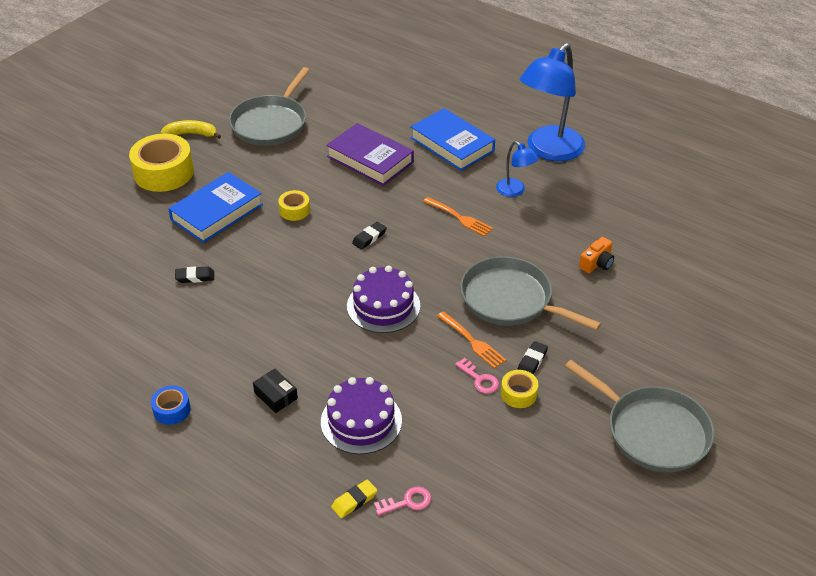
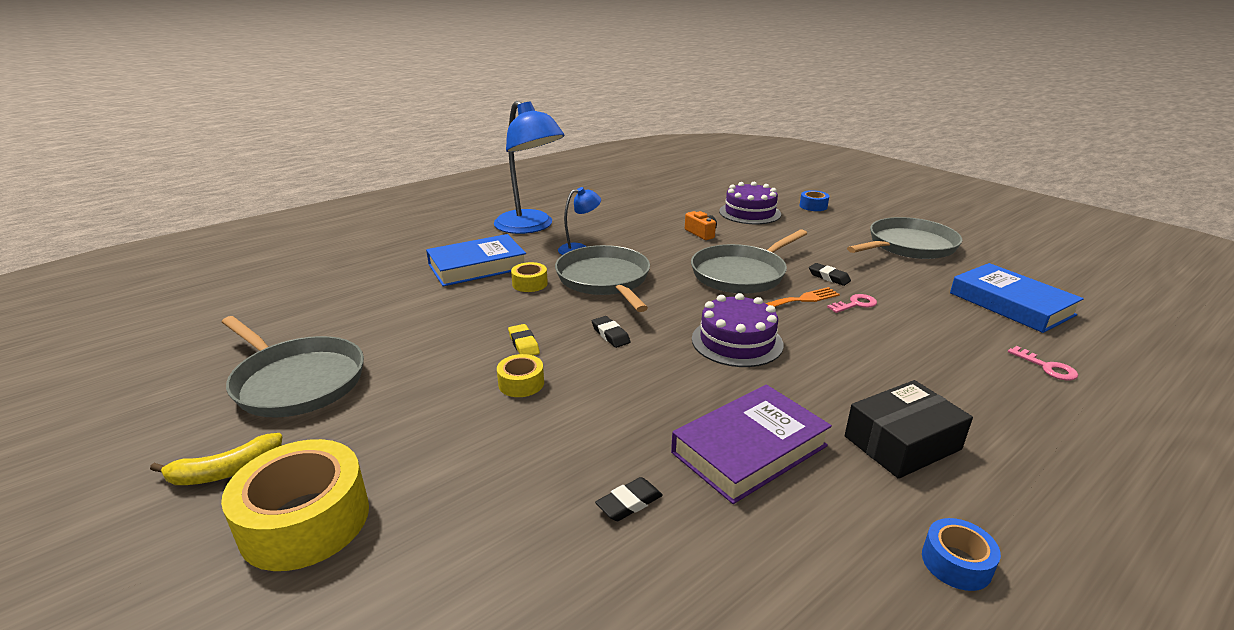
camera: 75 degrees left, 15 degrees down
(191, 134) = (225, 471): yellow banana -> yellow banana turned 135 degrees counterclockwise
(195, 277) = (629, 503): black eraser -> black eraser turned 45 degrees clockwise
(217, 212) = (474, 461): blue book -> blue book (1011, 304)
(276, 395) = (902, 443): black box -> black box, size x1.75
(354, 501) = (1064, 401): yellow eraser -> yellow eraser (523, 344)
(361, 421) = (933, 381): purple cake -> purple cake (750, 213)
(370, 159) = (459, 315): purple book -> purple book (749, 449)
(407, 502) = (1047, 367): pink key -> pink key turned 150 degrees clockwise
(459, 218) = (604, 280): orange fork -> grey pan
(518, 394) = (873, 289): yellow tape -> yellow tape (530, 284)
(740, 349) = (813, 206): none -> blue tape

